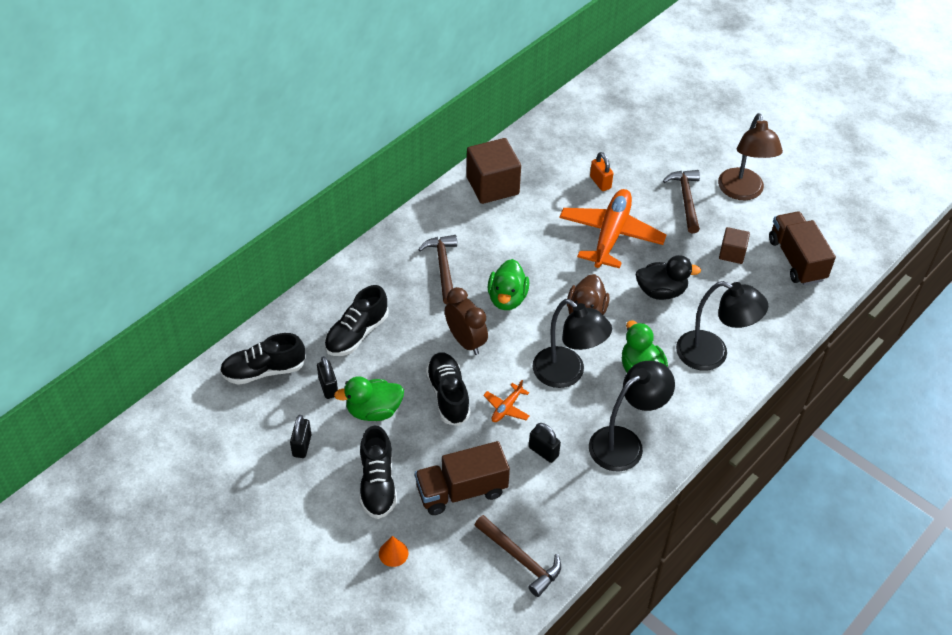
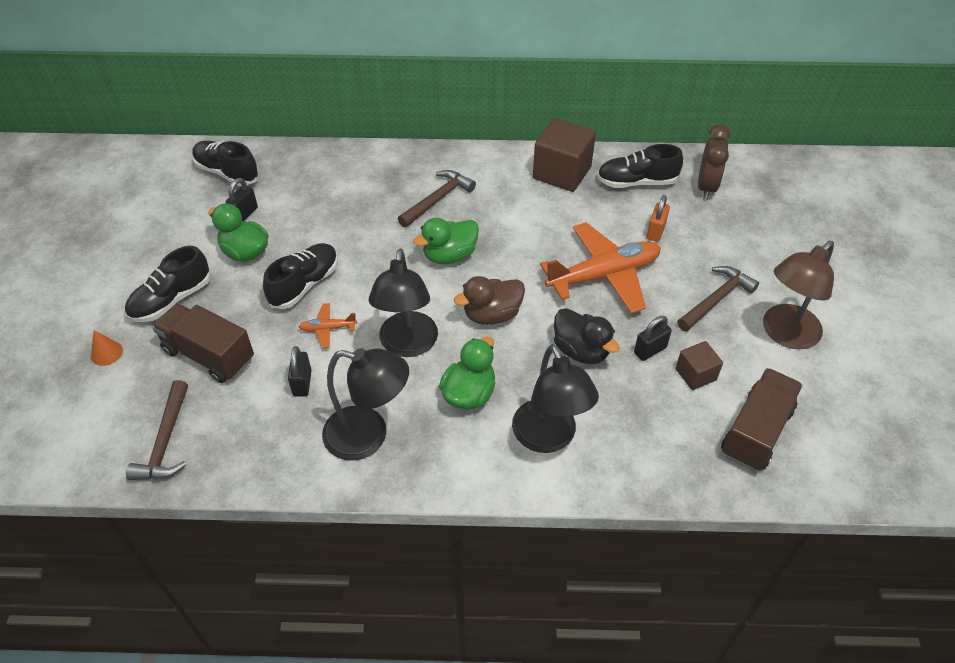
camera: 50 degrees right, 0 degrees up
(302, 445) = (172, 235): black padlock -> black padlock (650, 350)
(356, 334) = (314, 196): black shoe -> black shoe (636, 182)
(466, 341) = (374, 260): brown clock -> brown clock (706, 187)

